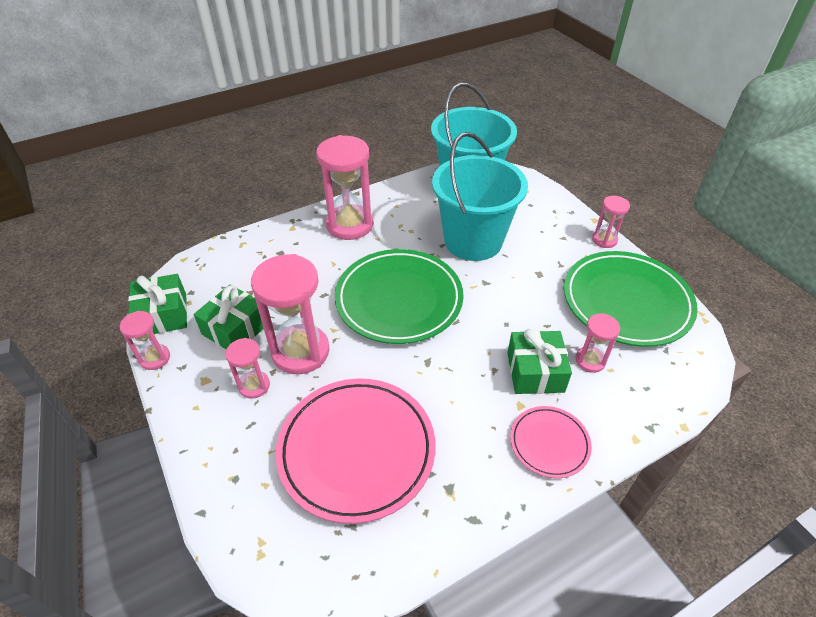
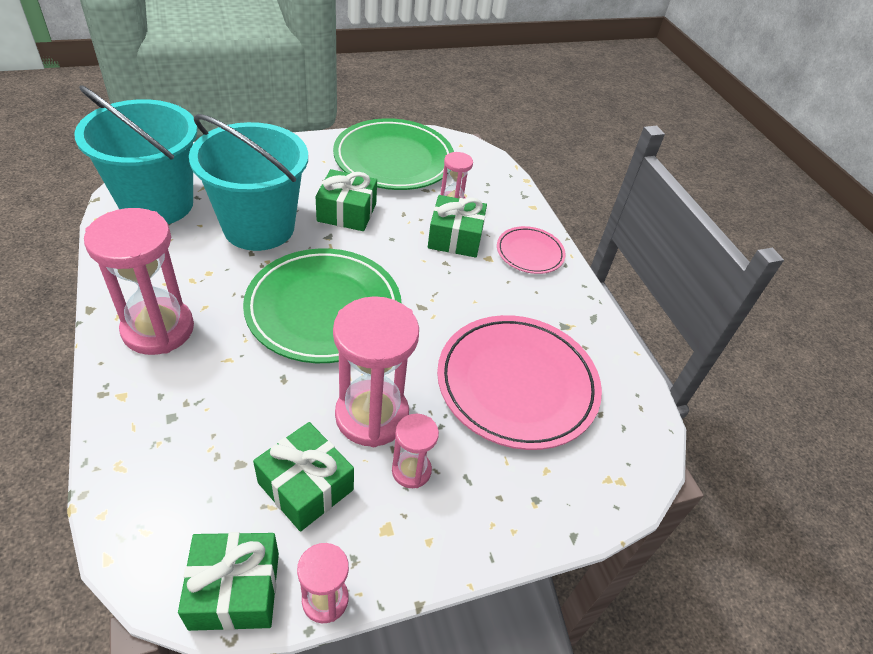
camera: 85 degrees left, 0 degrees up
(523, 286) = (347, 212): none -> green gift
(604, 240) = (309, 143): pink hourglass -> none

